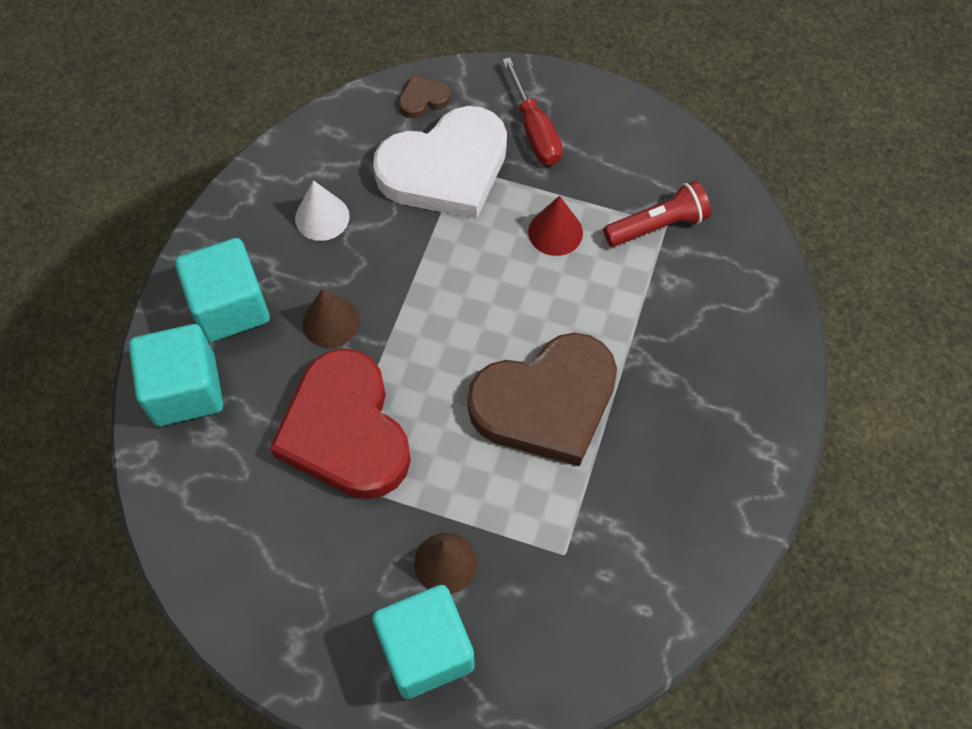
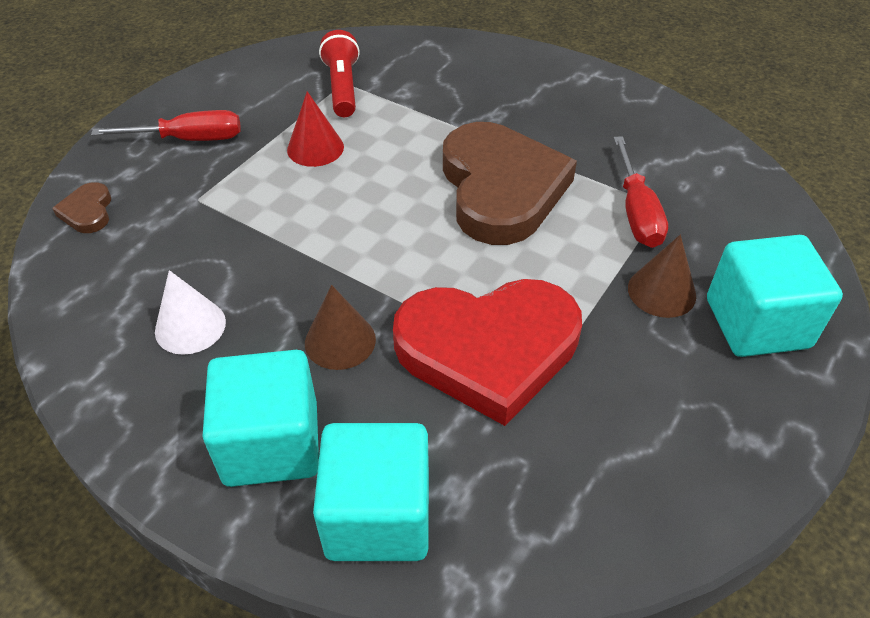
camera: 75 degrees left, 15 degrees down
(445, 169) = (192, 210): white heart -> none
(548, 531) = (636, 212): none -> red screwdriver

